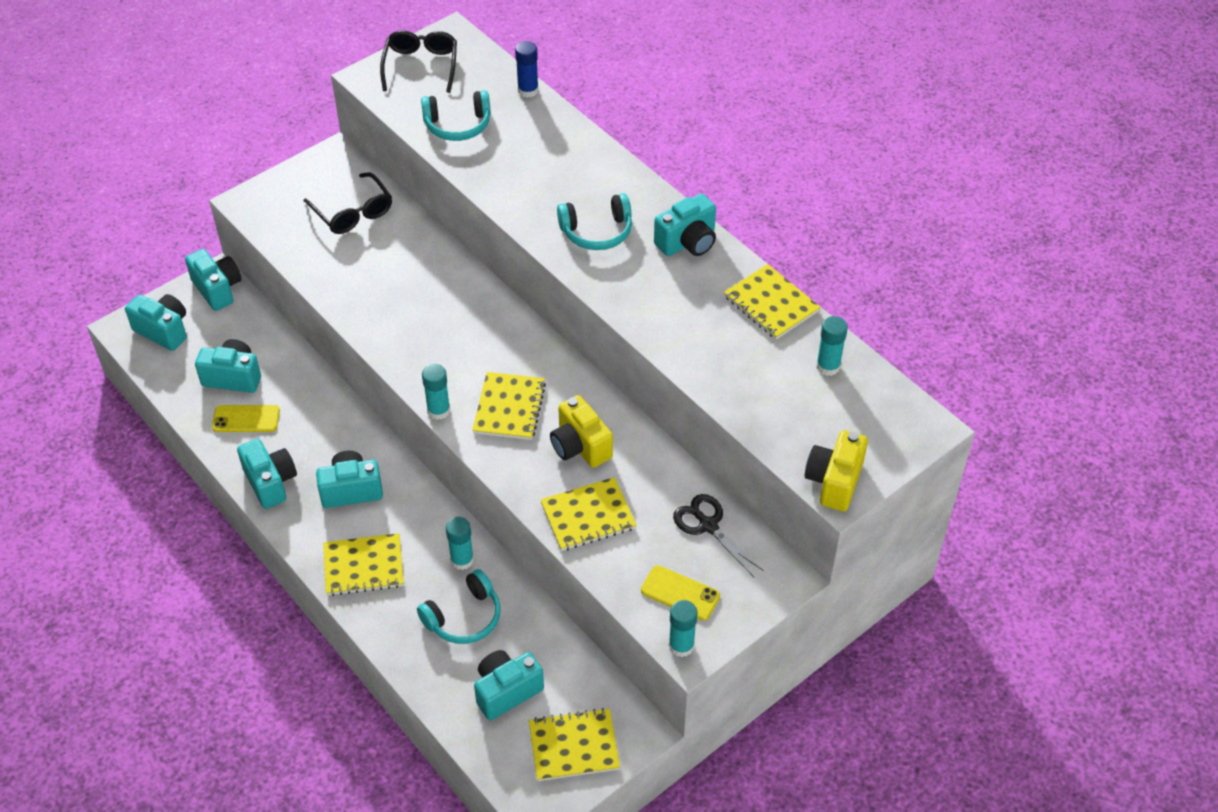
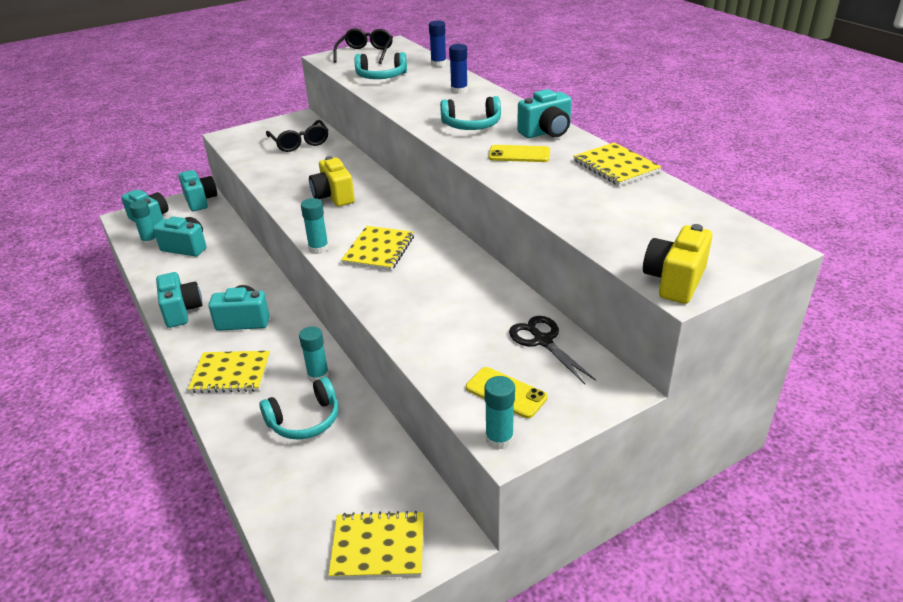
camera: 10 degrees right, 15 degrees down
(246, 419) = (183, 271): yellow phone -> yellow phone (519, 154)
(506, 691) = (324, 487): turquoise camera -> none
(567, 155) = (459, 90): none -> blue glue stick
(580, 446) = (433, 278): yellow camera -> yellow camera (333, 196)
(588, 516) = (427, 326): yellow notebook -> none
(828, 366) = (668, 204): turquoise glue stick -> turquoise glue stick (150, 241)

